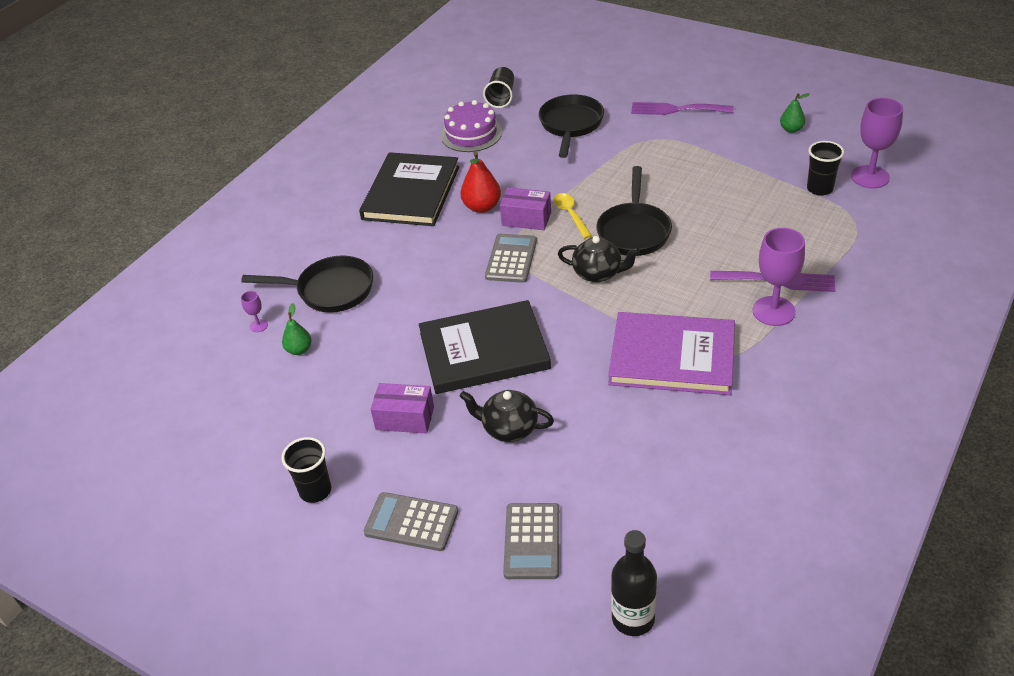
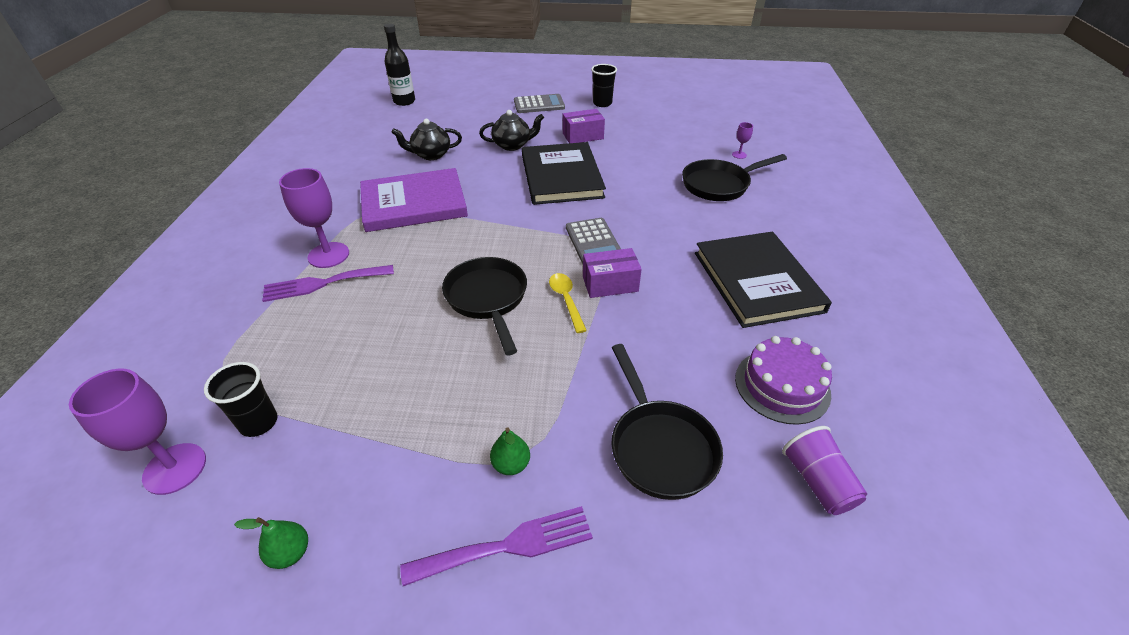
camera: 150 degrees right, 0 degrees up
(299, 350) = (692, 150): green pear -> green pear (511, 464)
(482, 207) = (667, 285): red pear -> none
(484, 351) = (561, 176): black book -> black book turned 60 degrees counterclockwise
(501, 97) = (817, 481): black cup -> purple cup
(532, 541) = (469, 111): grey calculator -> none
(571, 215) = (566, 300): yellow spoon -> yellow spoon turned 150 degrees counterclockwise
(598, 273) = (504, 249): black teapot -> black teapot (431, 155)

